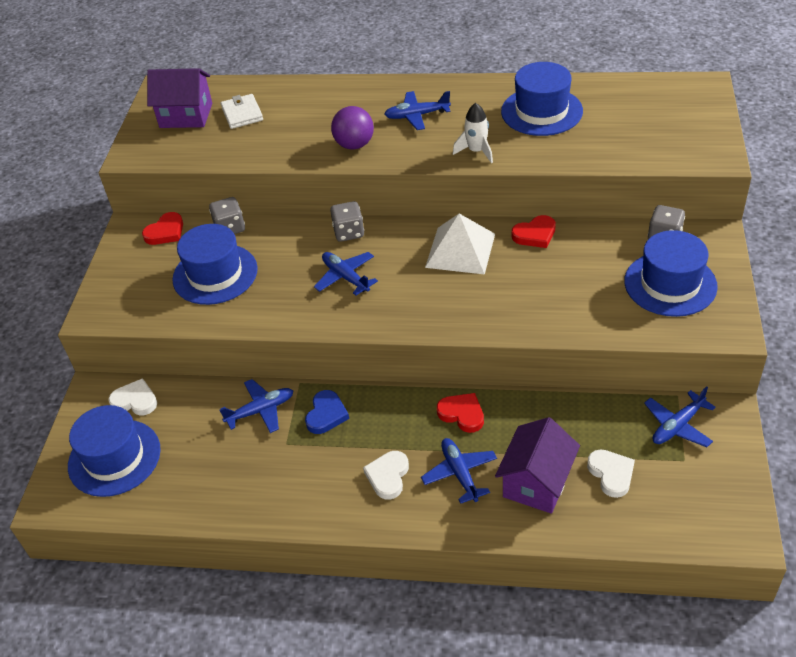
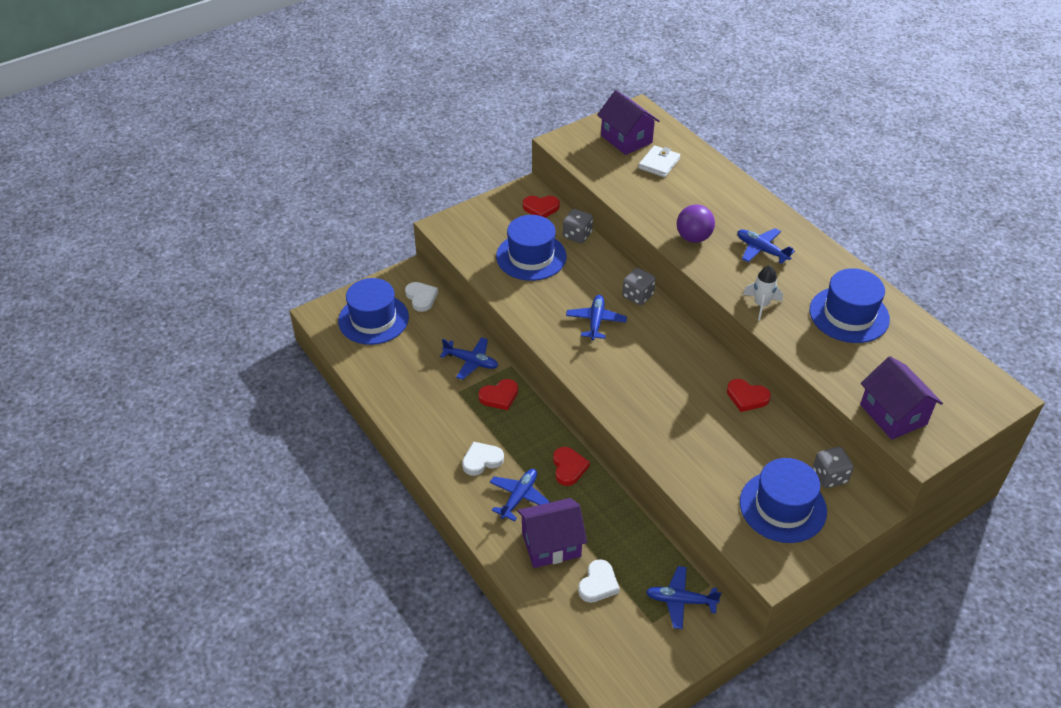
camera: 45 degrees right, 0 degrees up
(326, 414) = (499, 396): blue heart -> red heart
(460, 250) = (685, 365): white pyramid -> none
(669, 150) = (893, 414): none -> purple house

